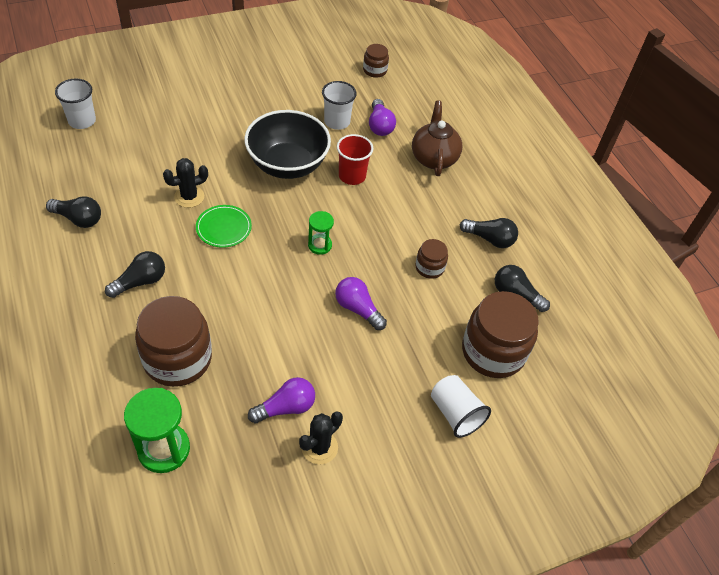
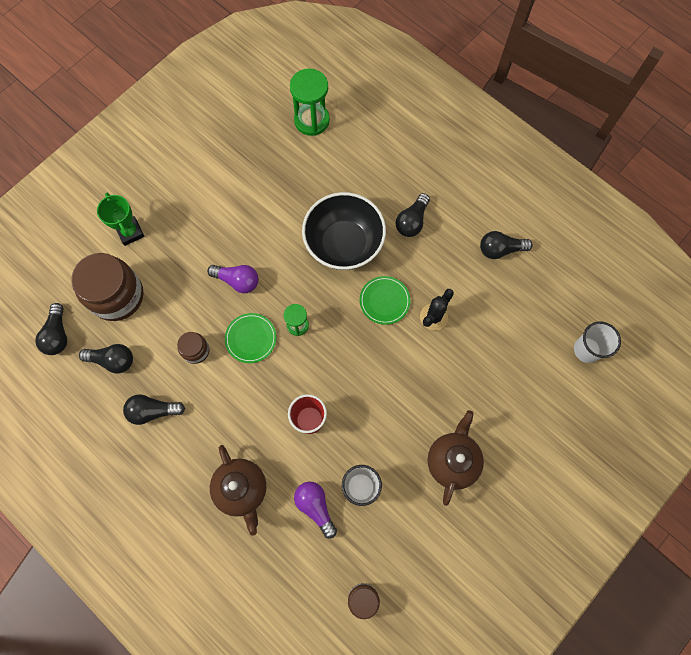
camera: 160 degrees right, 20 degrees up
(177, 359) = (344, 179): brown jar -> none
(254, 106) = (452, 460): none -> brown teapot
(286, 407) = (250, 181): purple light bulb -> none
(287, 165) = (374, 400): black bowl -> black bowl (344, 244)
(319, 447) = (214, 166): black cactus -> none
(371, 254) = (251, 338): none -> green plate
(455, 413) = (130, 232): white cup -> green trophy
(568, 342) = (58, 335): none -> black light bulb

